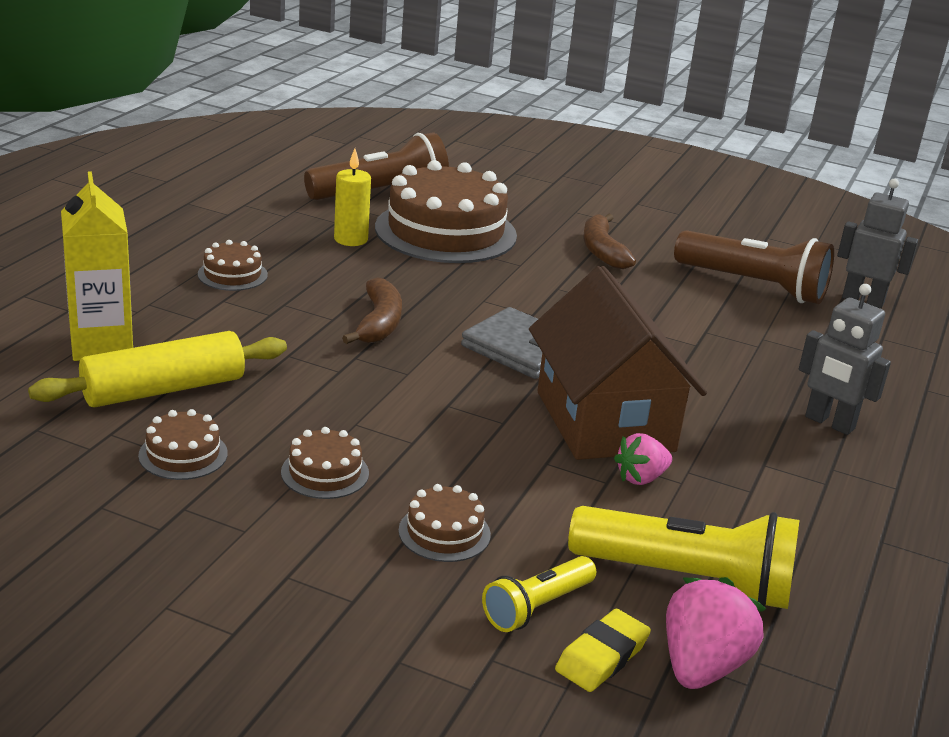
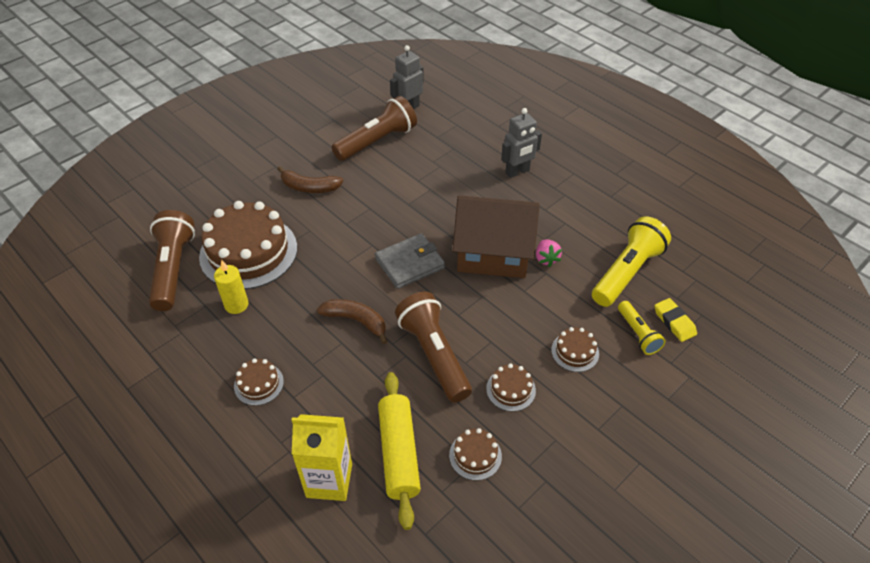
camera: 65 degrees left, 20 degrees up
(354, 393) = (434, 355): none -> brown flashlight
(702, 666) = (684, 290): pink strawberry -> none

